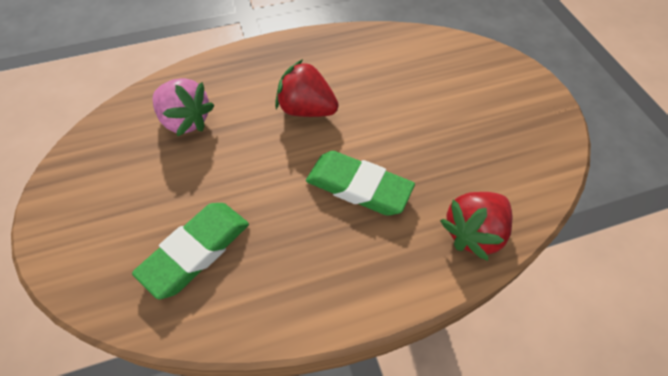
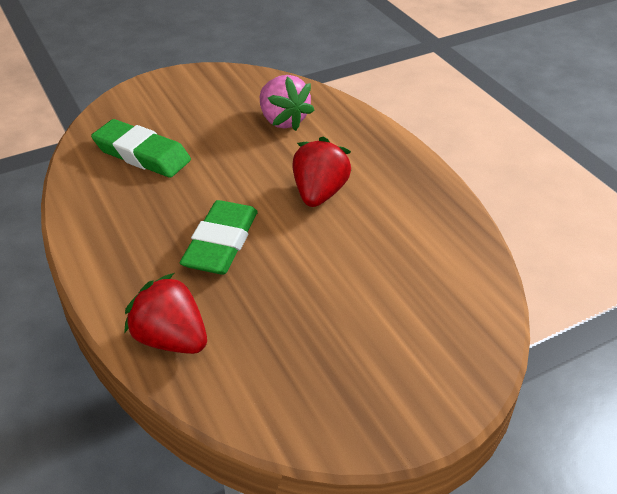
camera: 80 degrees right, 15 degrees down
(186, 120) = (283, 120): pink strawberry -> pink strawberry turned 60 degrees counterclockwise

